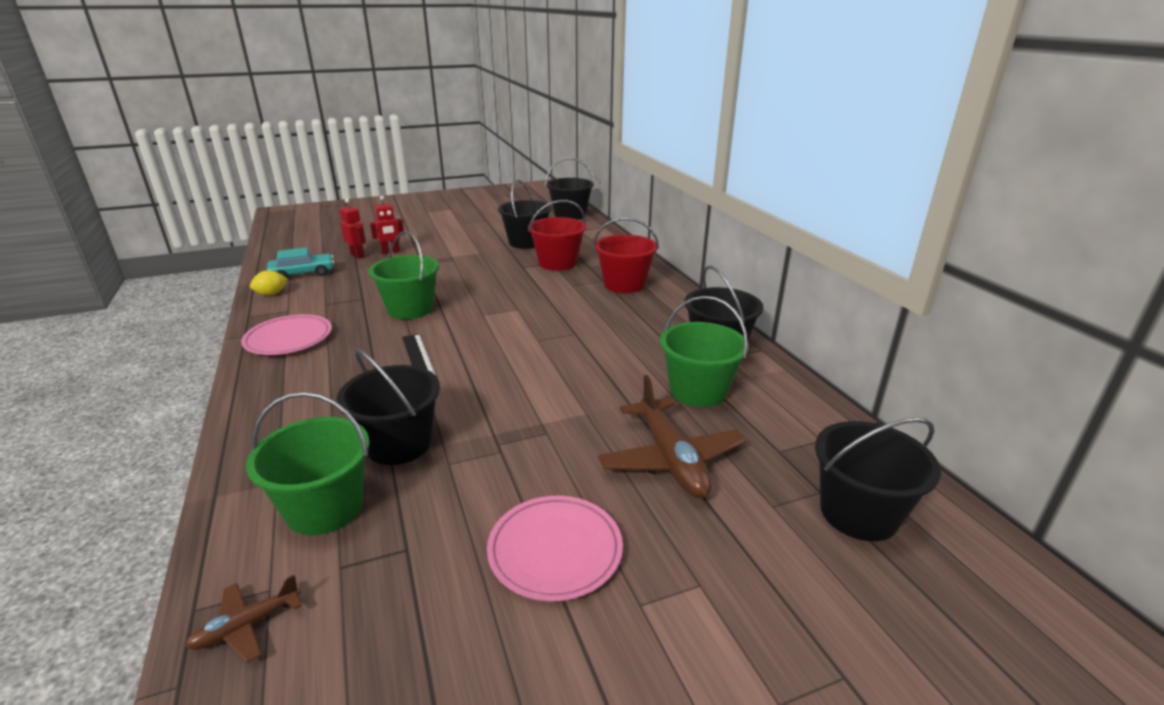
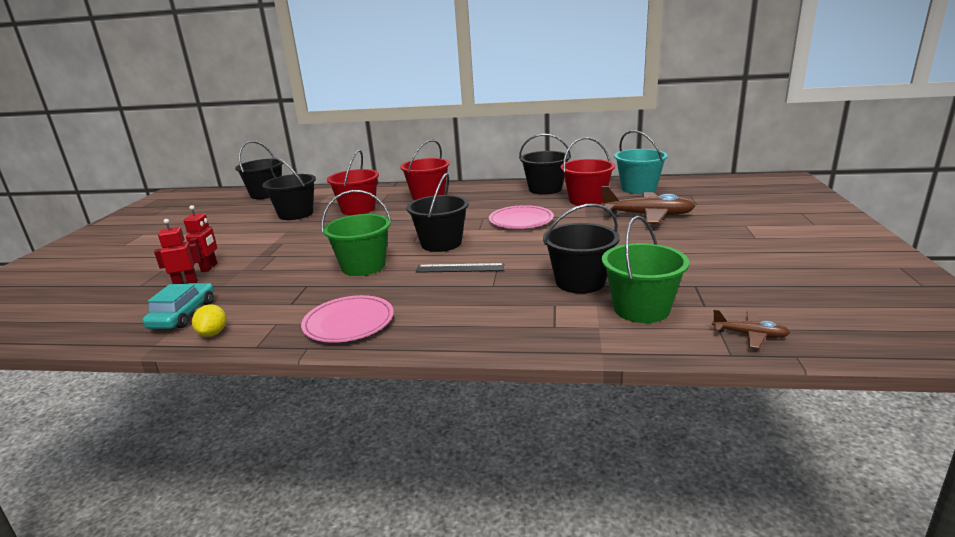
camera: 60 degrees left, 5 degrees down
(246, 626) = (750, 335): brown plane -> brown plane turned 60 degrees counterclockwise
(555, 550) = (711, 249): pink plate -> pink plate (521, 220)
(698, 391) = (587, 200): green bucket -> red bucket
(799, 428) = (638, 188): none -> turquoise bucket
(858, 513) = (708, 192): black bucket -> black bucket (441, 243)

